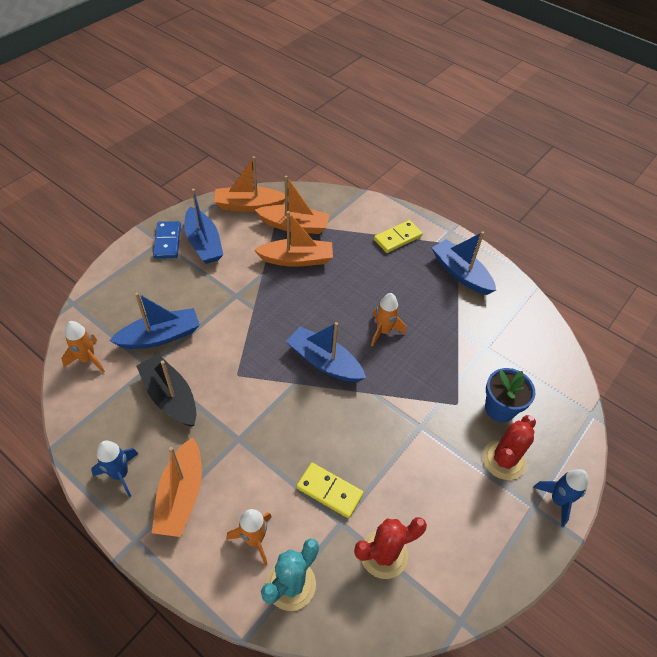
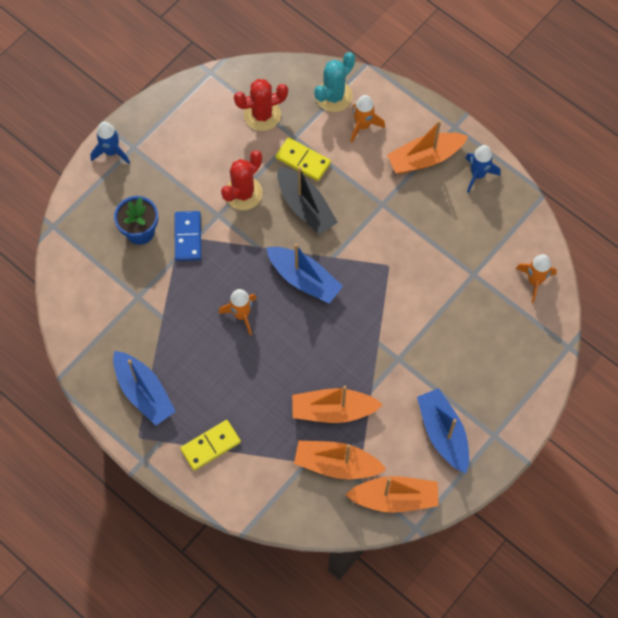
camera: 175 degrees left, 15 degrees up
(160, 336) = (469, 307): blue boat -> none
(167, 241) = (486, 435): blue domino -> blue domino (188, 237)
(170, 397) = (448, 243): black boat -> black boat (305, 207)
(181, 495) = (425, 158): orange boat -> orange boat turned 120 degrees counterclockwise
(503, 460) = (149, 185): red cactus -> red cactus (243, 193)

